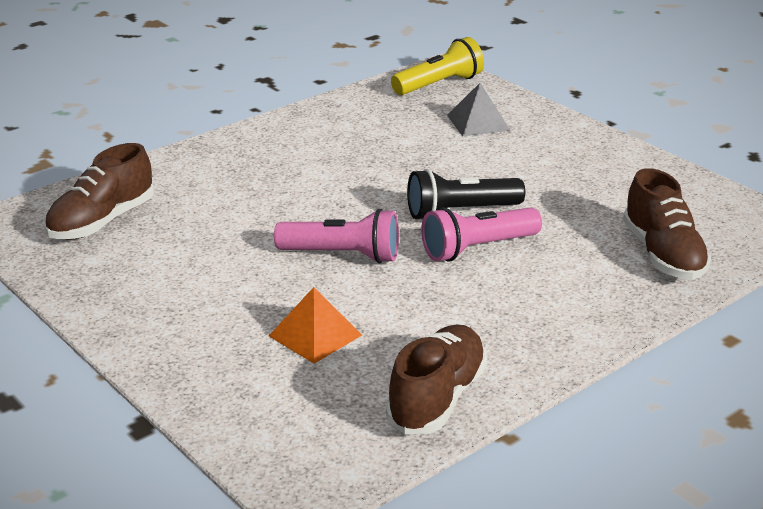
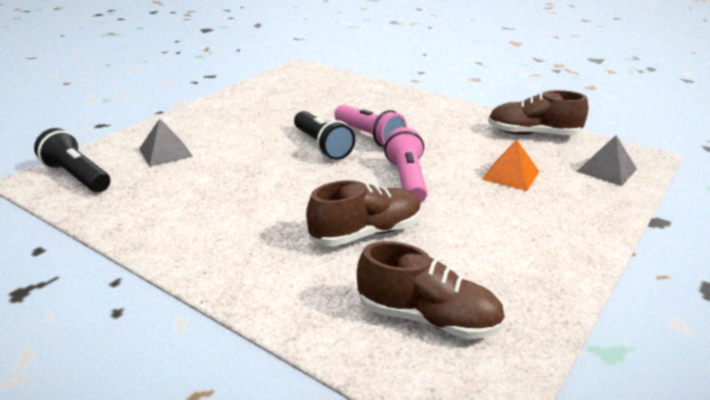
camera: 105 degrees left, 0 degrees up
(284, 429) = (607, 170): none -> grey pyramid
(439, 84) = (77, 176): yellow flashlight -> black flashlight
(663, 255) = (347, 91): brown shoe -> brown shoe (366, 233)

